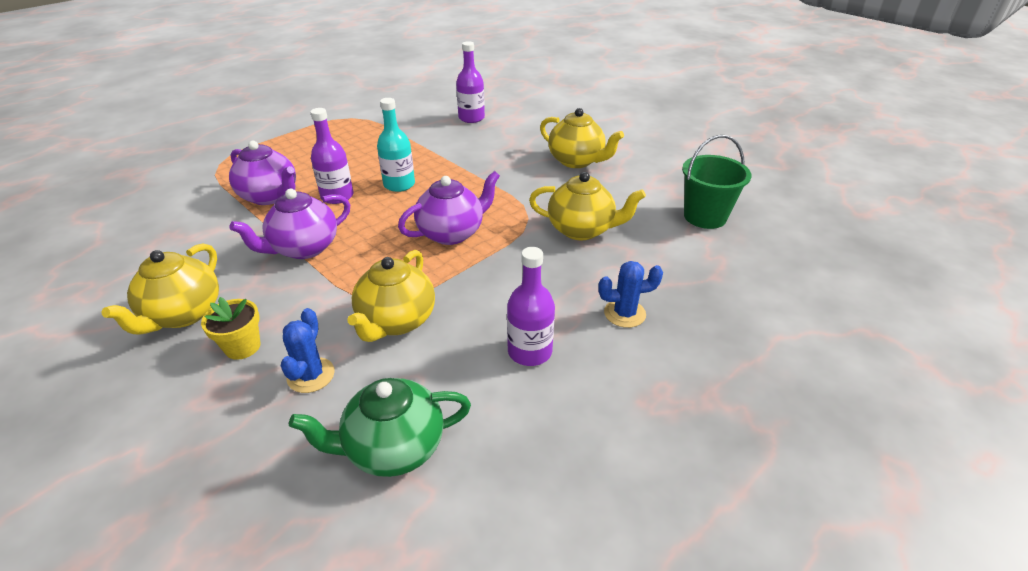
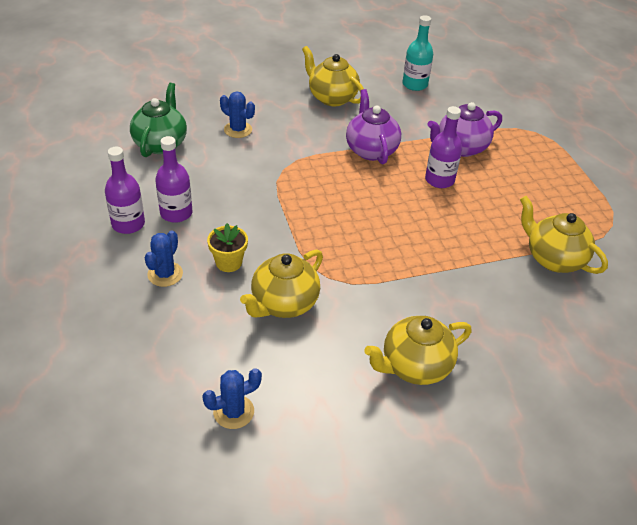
camera: 115 degrees right, 5 degrees up
(242, 347) = (283, 112): yellow flower pot -> yellow flower pot (228, 262)
(396, 321) = (255, 169): yellow teapot -> yellow teapot (553, 259)
(399, 184) = (439, 218): turquoise bottle -> turquoise bottle (415, 84)
(452, 233) = (338, 224): purple teapot -> none
(471, 118) = (577, 320): purple bottle -> purple bottle (128, 224)
(705, 216) = (233, 412): green bucket -> blue cactus

